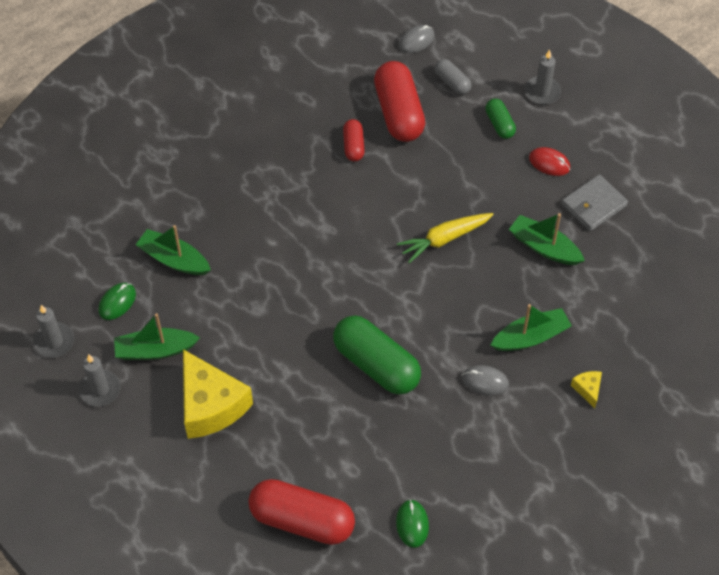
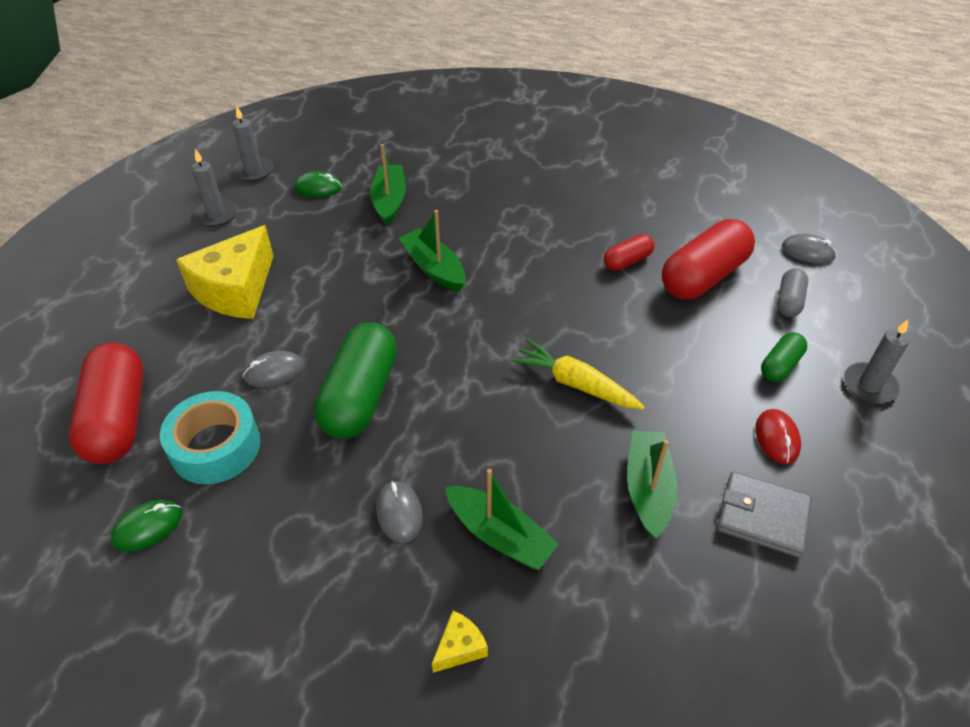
camera: 60 degrees right, 10 degrees down
(155, 350) = (279, 229): green boat -> green boat (434, 268)
(319, 408) = (274, 372): none -> grey mouse
(367, 466) = (215, 447): none -> turquoise tape

